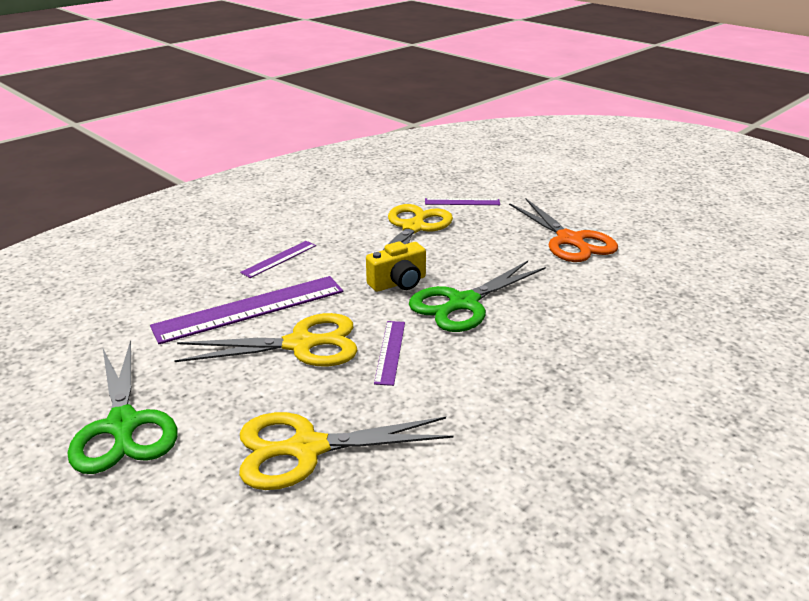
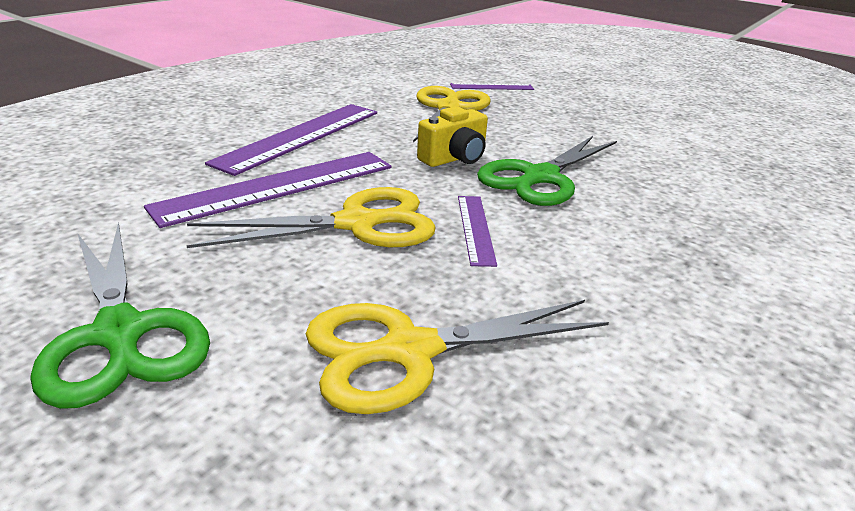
camera: 10 degrees left, 0 degrees up
(279, 259) = (300, 136): purple ruler -> purple ruler, size x1.96
(569, 240) = (624, 119): orange scissors -> none

